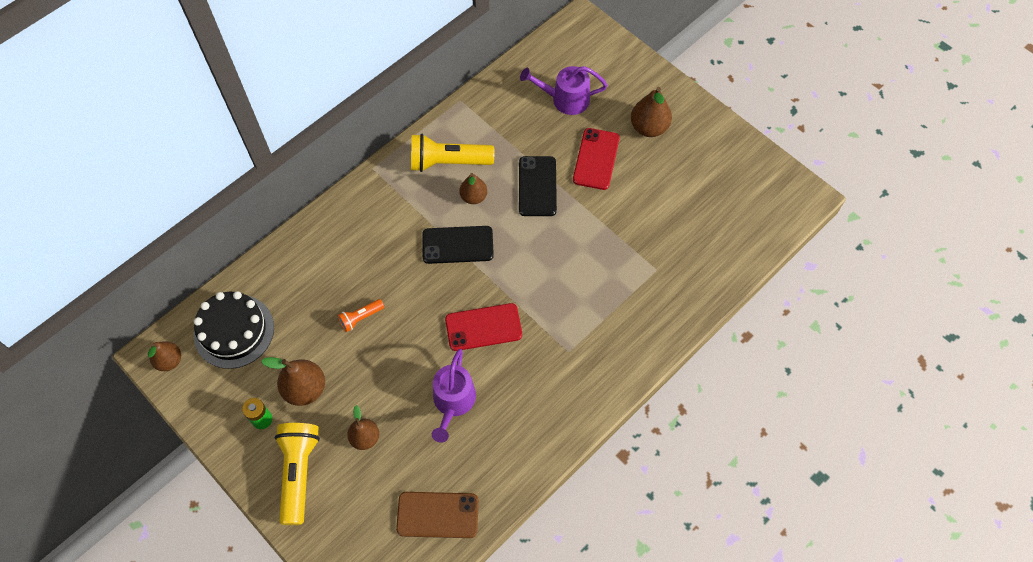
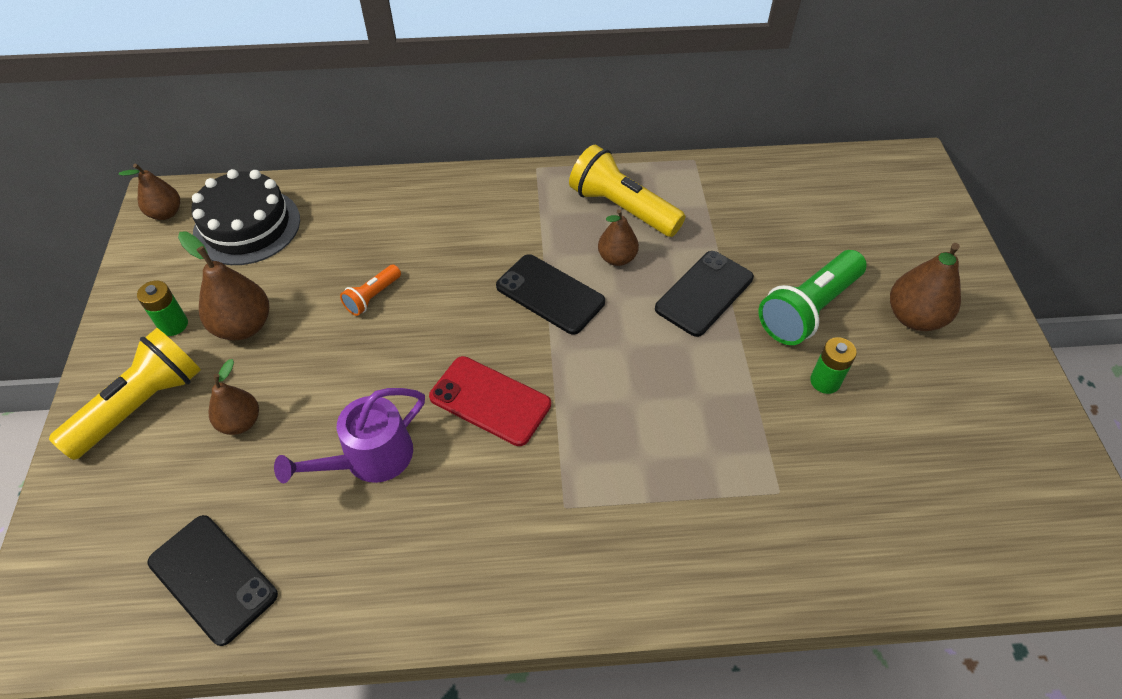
camera: 40 degrees right, 10 degrees down
(361, 318) = (372, 297): orange flashlight -> orange flashlight turned 60 degrees counterclockwise
(437, 515) = (213, 578): brown phone -> black phone
(565, 99) = (824, 226): purple watering can -> none
(596, 159) = (808, 309): red phone -> green flashlight
(634, 195) = (825, 381): none -> green battery

